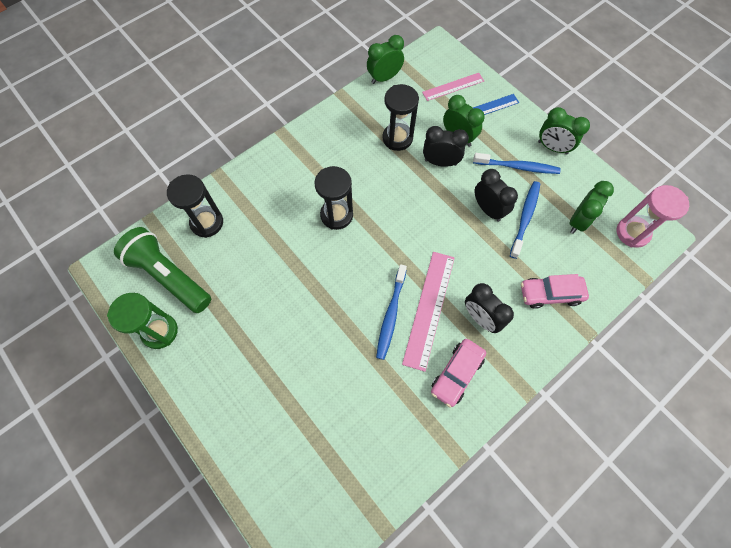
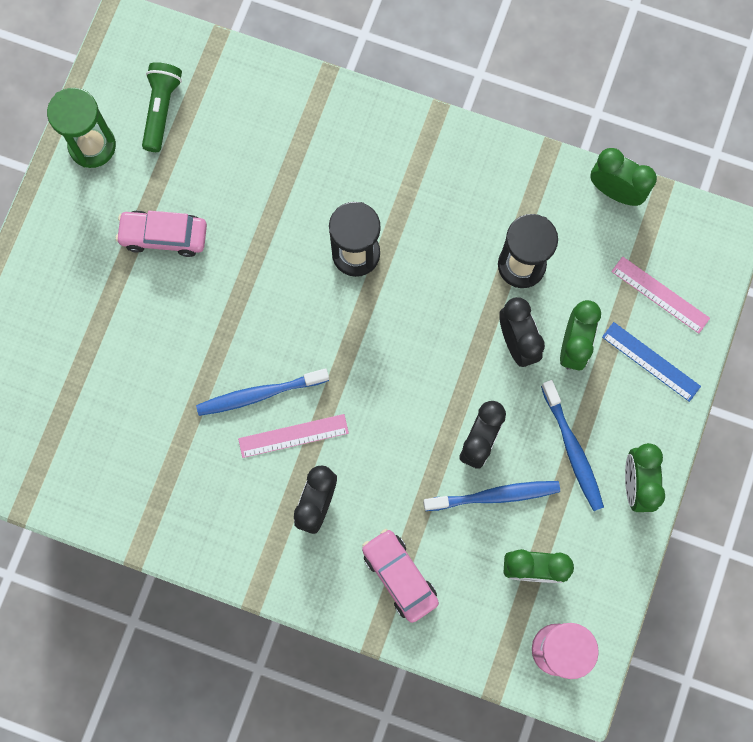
camera: 60 degrees right, 10 degrees up
(169, 276) = (161, 110): green flashlight -> green flashlight, size x0.62
(207, 223) = (253, 105): black hourglass -> none
(429, 309) = (293, 436): pink ruler -> pink ruler, size x0.63
(456, 374) = (229, 509): pink car -> pink car (164, 236)

